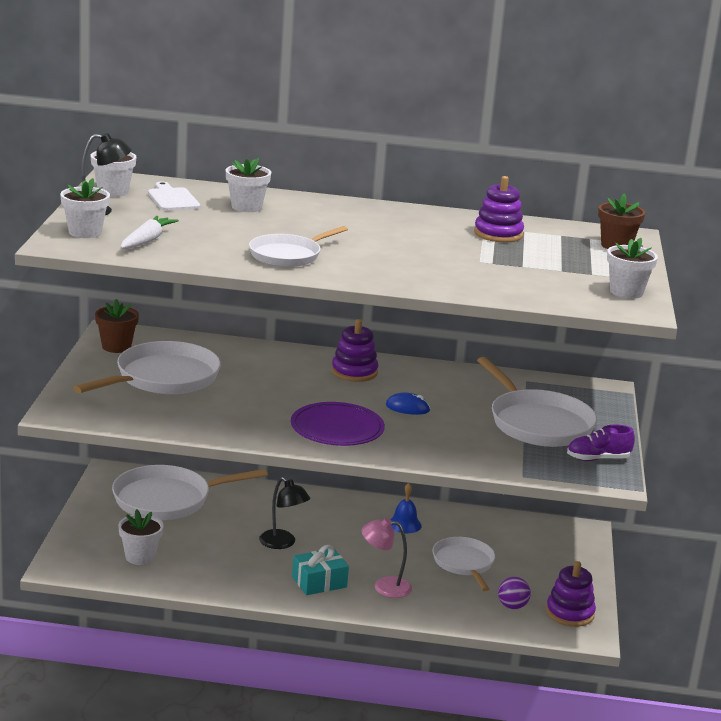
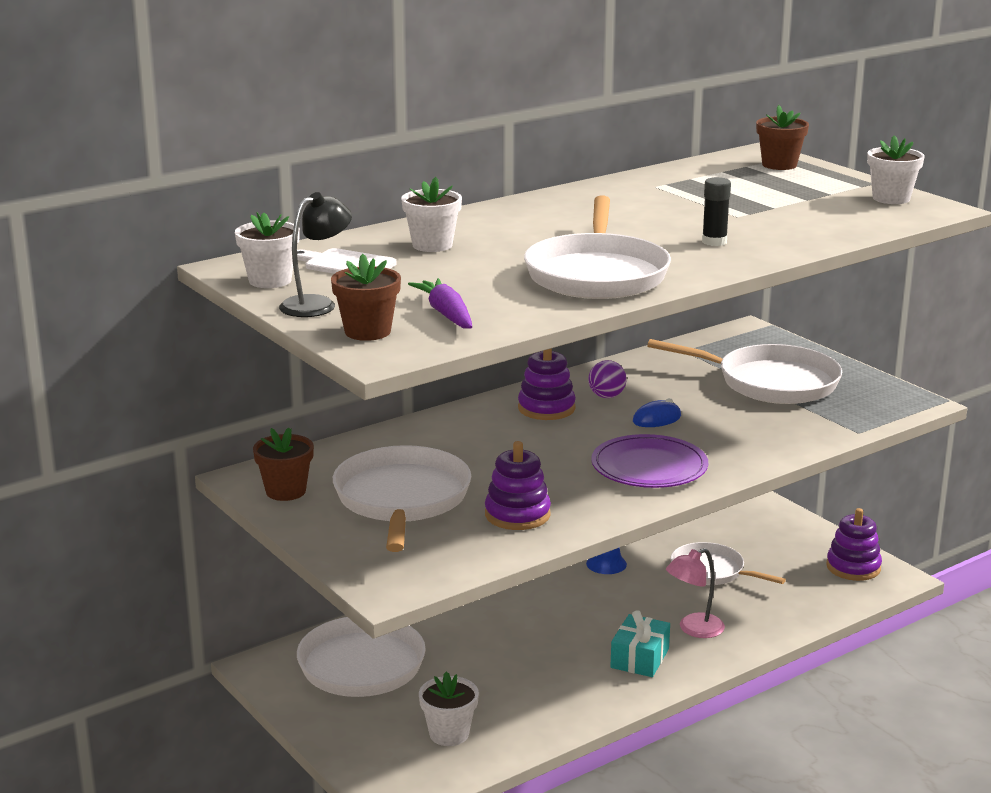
camera: 40 degrees left, 0 degrees up
(85, 232) = (367, 332): white flower pot -> brown flower pot
(147, 240) = (446, 314): white carrot -> purple carrot
(282, 543) = (545, 641): black lamp -> none
(288, 255) = (597, 274): white pan -> white pan, size x1.58
(415, 268) = (714, 242): none -> black glue stick
(498, 234) = (682, 188): purple stacking toy -> purple stacking toy (517, 515)
(512, 606) = (809, 587): purple ball -> purple ball (606, 396)
(598, 459) = (870, 390): purple shoe -> none

